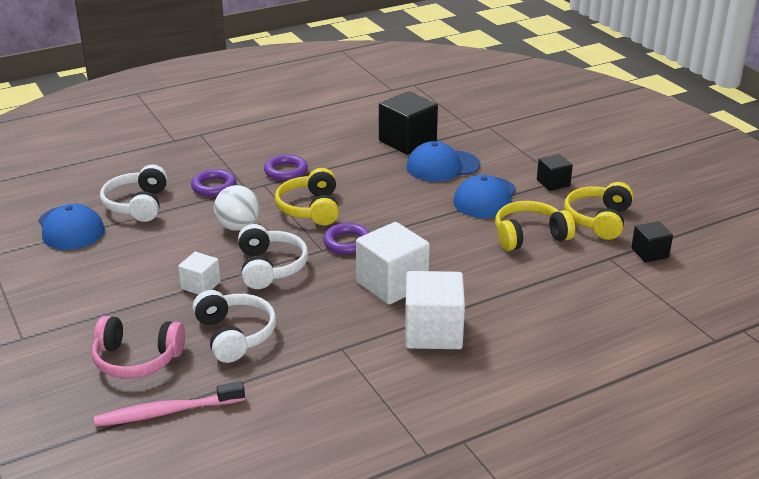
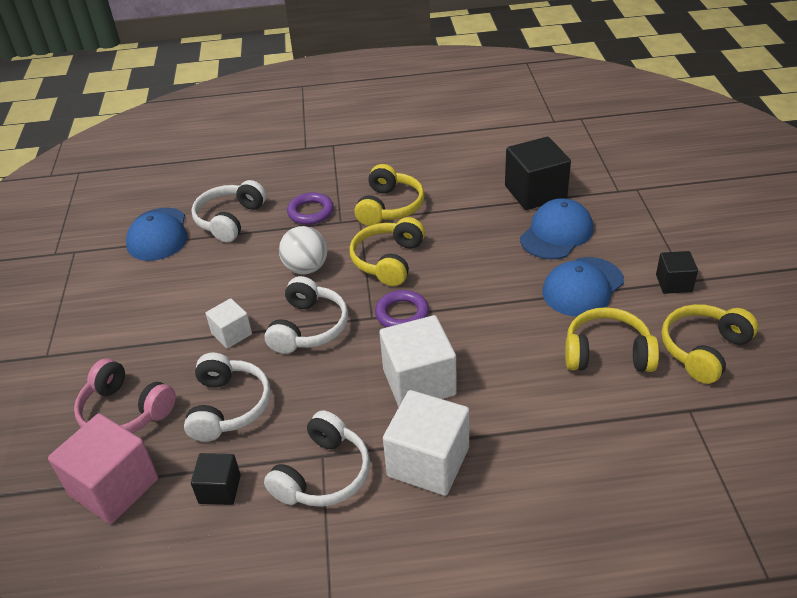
camera: 25 degrees right, 10 degrees up
(166, 412) = (114, 487): pink toothbrush -> pink cube
(286, 171) = (389, 207): purple ring -> yellow headphones
(351, 360) = (323, 474): none -> white headphones
(442, 166) = (556, 233): blue cap -> blue cap turned 120 degrees clockwise
(649, 253) = (745, 416): black cube -> black cube (220, 489)

